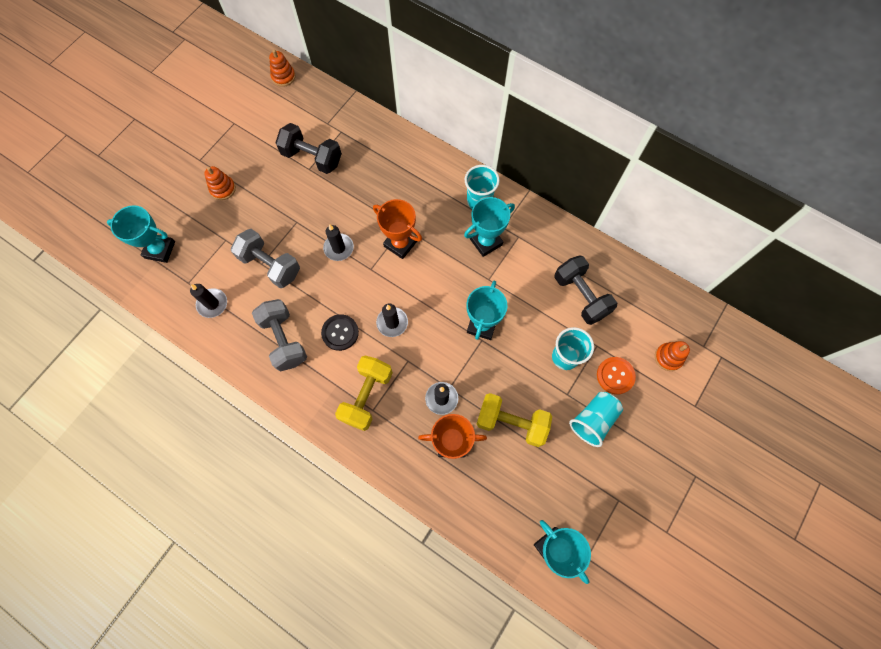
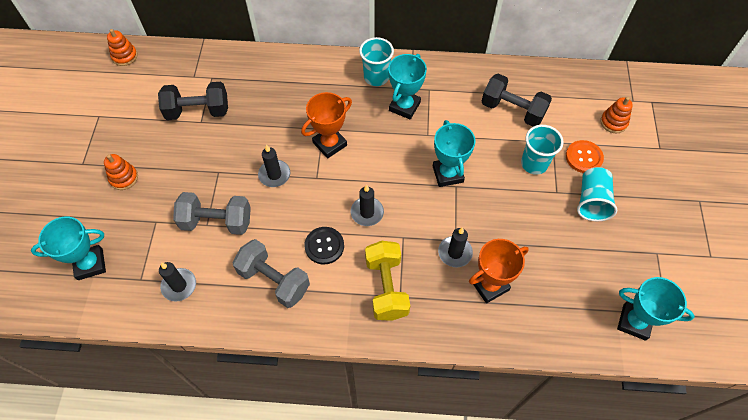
camera: 30 degrees left, 10 degrees down
(400, 244) = (330, 144): orange trophy -> orange trophy turned 45 degrees counterclockwise
(511, 423) = (528, 240): yellow dumbbell -> none

